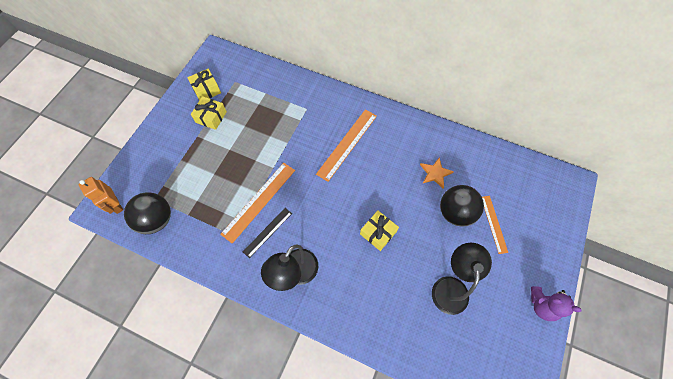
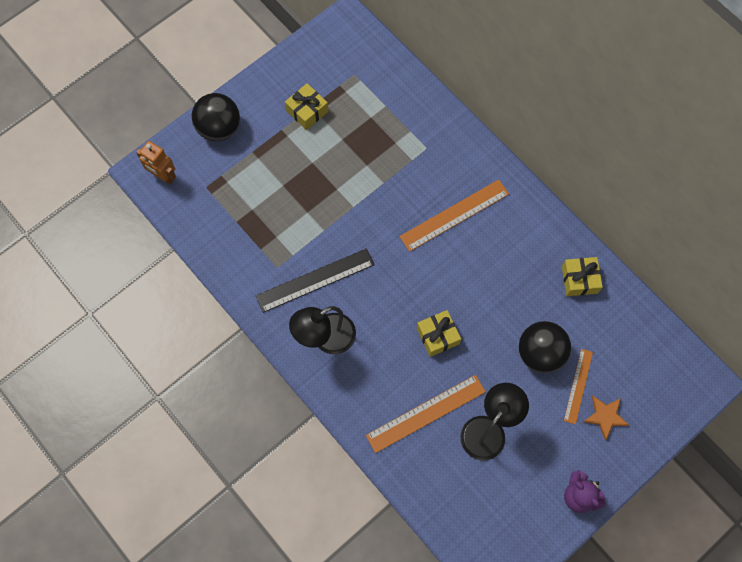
camera: 25 degrees right, 5 degrees up
(116, 205) = (163, 176): orange robot -> orange robot turned 45 degrees counterclockwise
(157, 220) = (201, 213): black ball -> black ball (219, 128)
(206, 90) = (316, 71): yellow gift -> yellow gift (579, 280)
(259, 201) = (320, 240): orange ruler -> orange ruler (426, 413)
(267, 232) = (315, 280): black ruler -> black ruler, size x1.64
(435, 173) = (542, 297): orange star -> orange star (605, 416)

